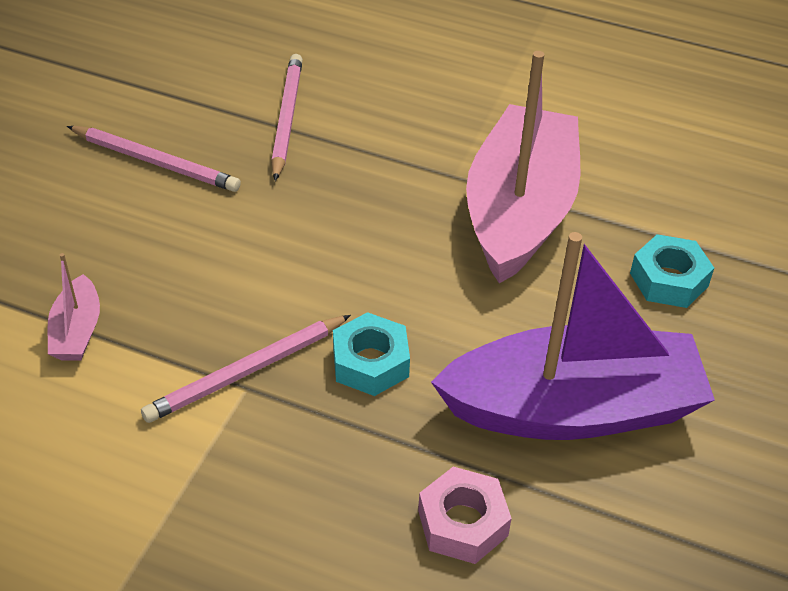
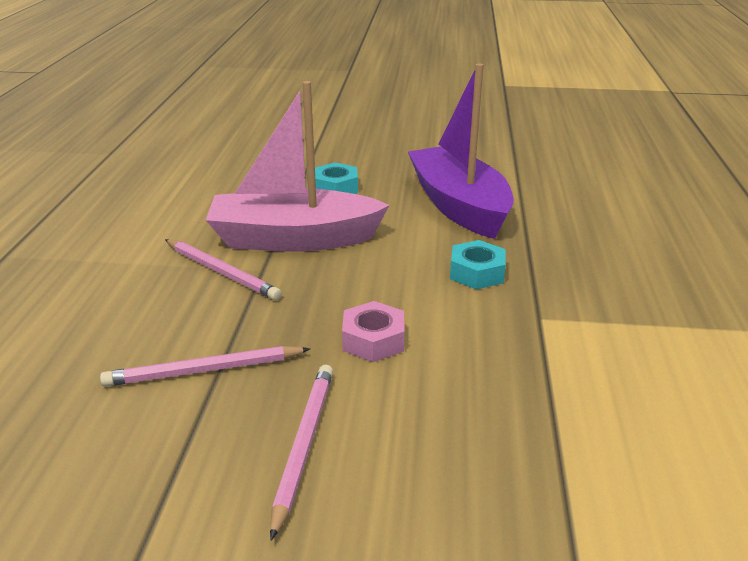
camera: 105 degrees left, 15 degrees down
(77, 331) = (558, 423): pink boat -> none
(247, 371) = (525, 321): pink pencil -> pink pencil (221, 272)
(462, 523) = (565, 227): pink nut -> pink nut (373, 340)

